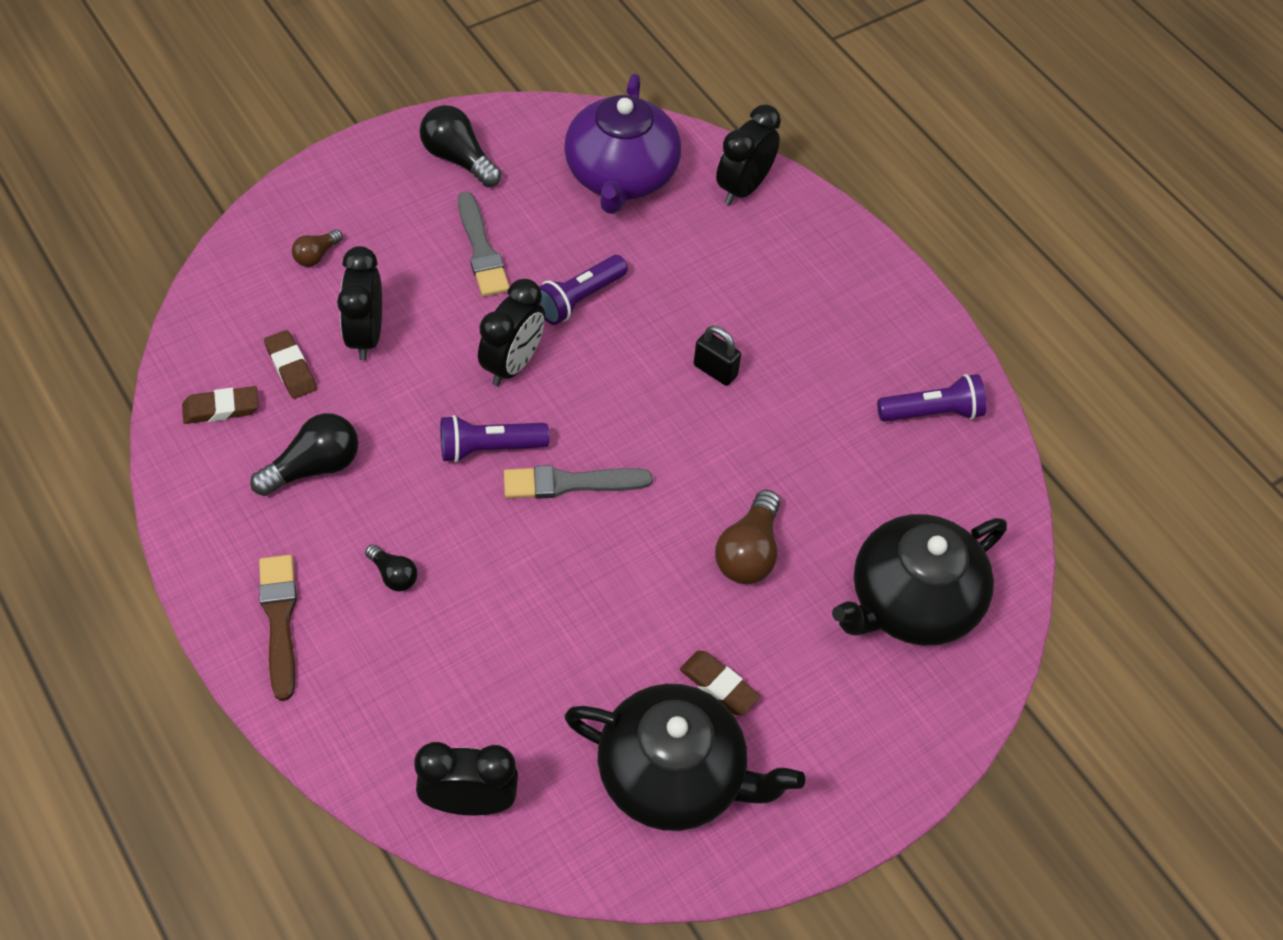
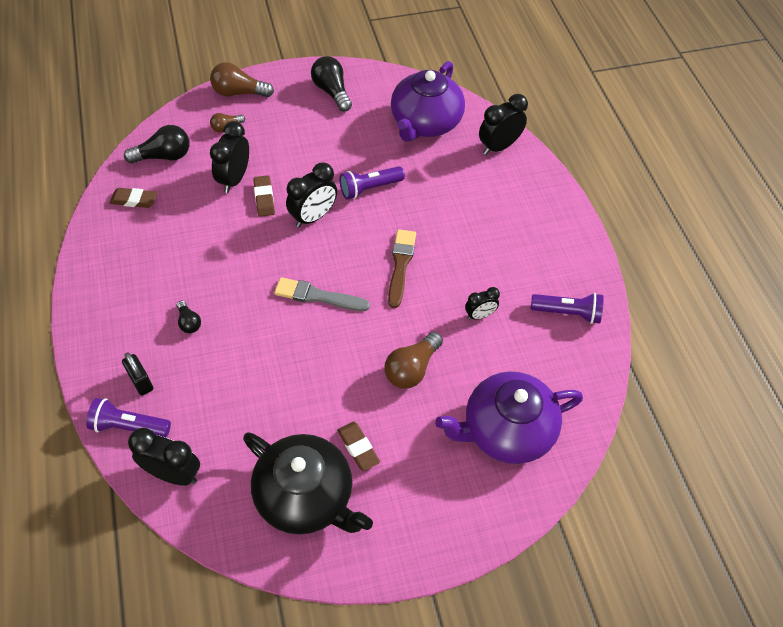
camera: 20 degrees right, 0 degrees up
(279, 620) = (112, 331): brown brush -> brown brush (400, 265)
(291, 368) = (183, 187): brown eraser -> brown eraser (264, 198)
(312, 194) = (239, 93): none -> brown light bulb
(314, 467) = (171, 247): black light bulb -> black light bulb (164, 156)
(481, 250) = (323, 146): grey brush -> none
(489, 448) = (278, 262): purple flashlight -> purple flashlight (129, 426)
(715, 370) = (436, 251): black padlock -> black padlock (141, 382)
(813, 448) = (479, 315): none -> black clock
(911, 601) = (506, 430): black teapot -> purple teapot

